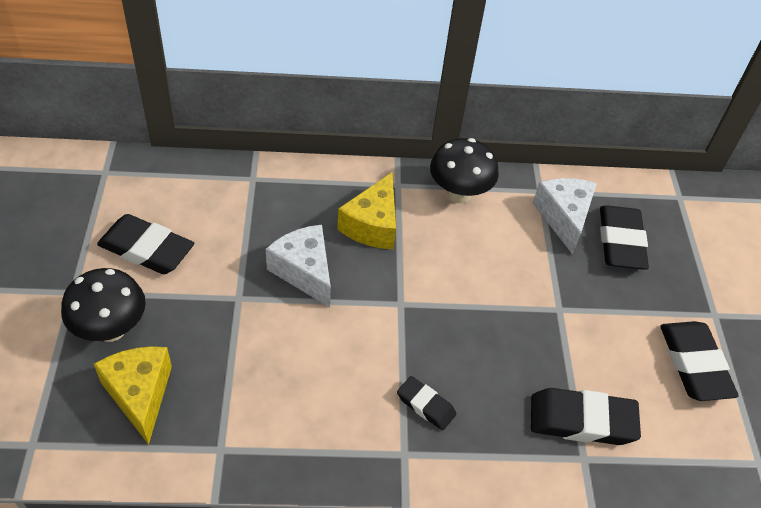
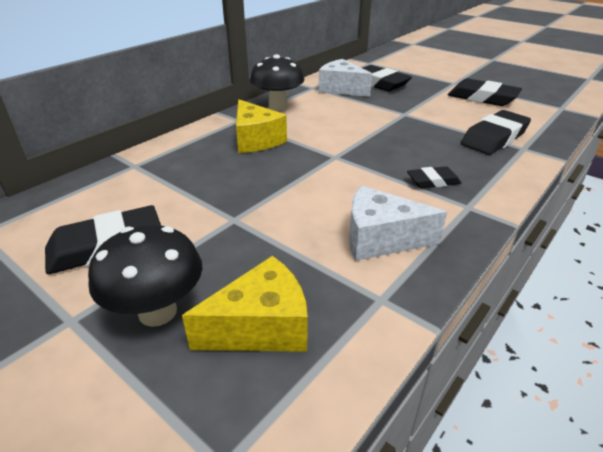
camera: 45 degrees left, 15 degrees down
(140, 394) = (261, 327): yellow cheese -> yellow cheese turned 135 degrees clockwise
(304, 271) = (254, 180): white cheese -> white cheese (380, 239)

